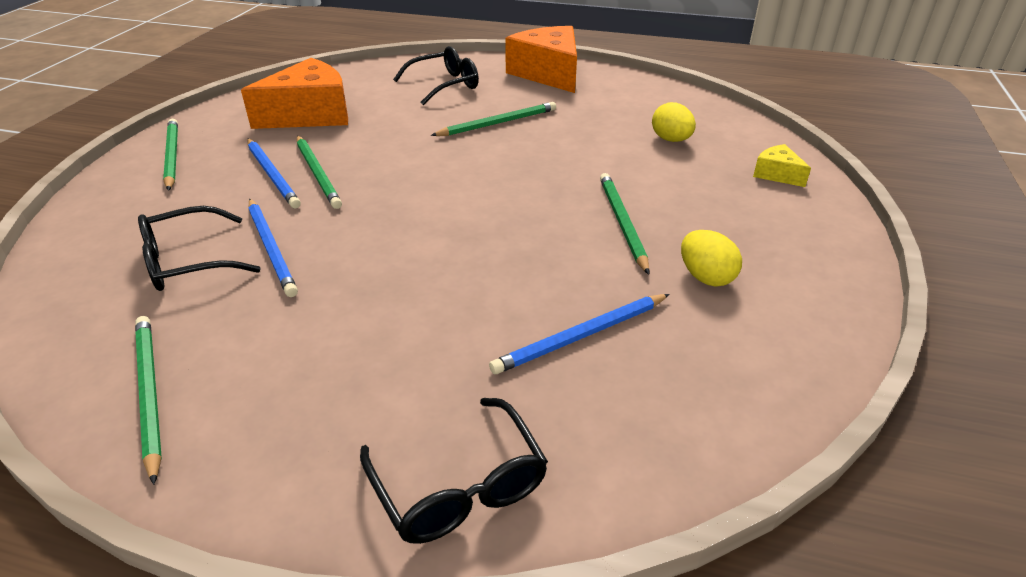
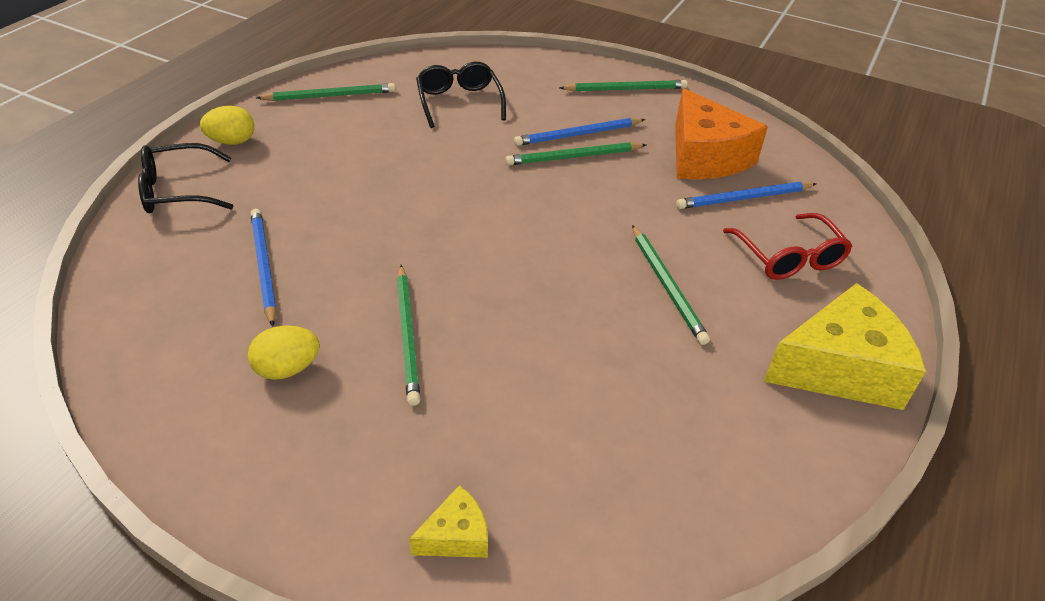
camera: 100 degrees right, 5 degrees up
(271, 248) = (460, 133): blue pencil -> blue pencil (744, 198)
(444, 85) = (789, 257): black glasses -> red glasses
(548, 73) = (840, 368): orange cheese -> yellow cheese
(622, 223) = (407, 335): green pencil -> green pencil turned 75 degrees clockwise
(671, 140) = (589, 446): yellow egg -> yellow egg (232, 142)

